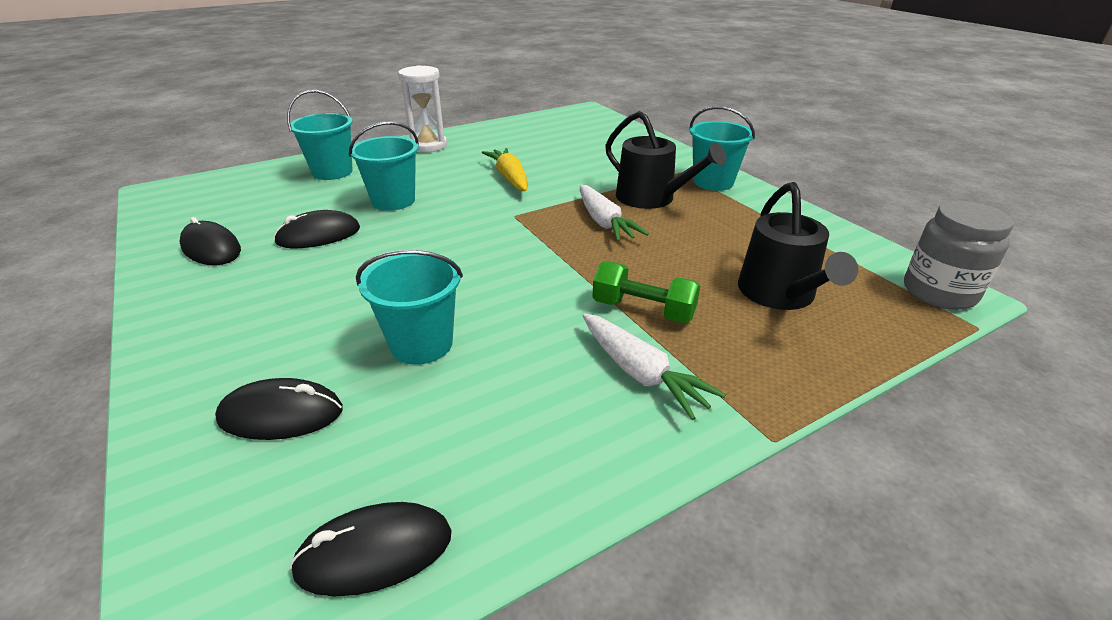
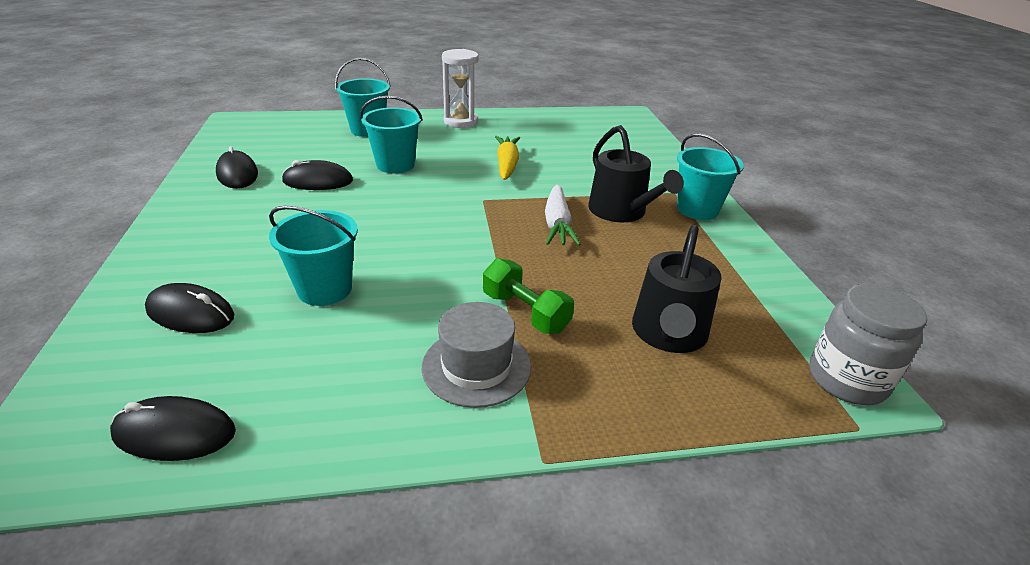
camera: 20 degrees right, 0 degrees up
(641, 374) = (476, 366): white carrot -> grey hat

